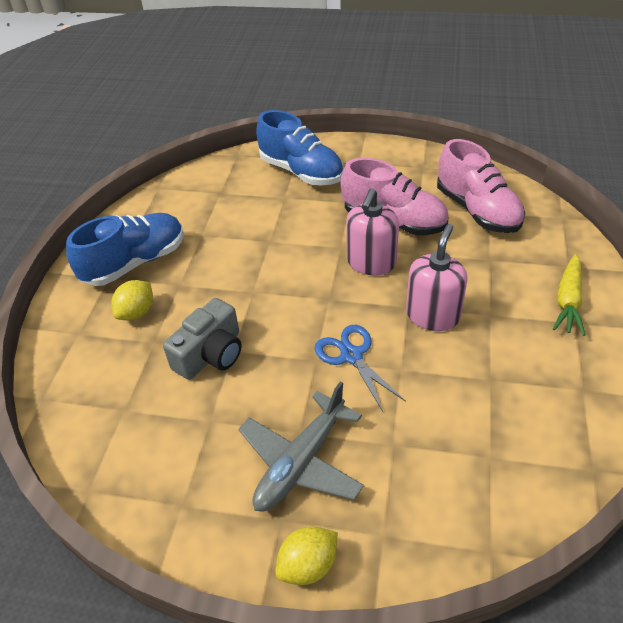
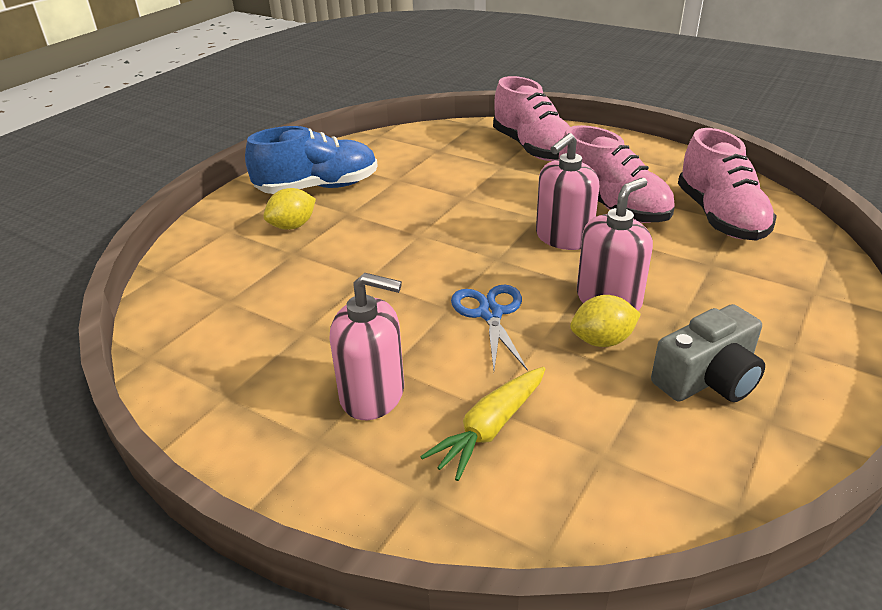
camera: 20 degrees right, 10 degrees down
(210, 354) = (341, 276): grey camera -> grey camera (707, 378)
(300, 462) = (373, 394): grey plane -> pink soap dispenser
(301, 172) = (532, 148): blue shoe -> pink shoe
(308, 565) = (318, 494): yellow lemon -> yellow lemon (602, 341)
(568, 301) = (795, 326): yellow carrot -> yellow carrot (490, 428)

